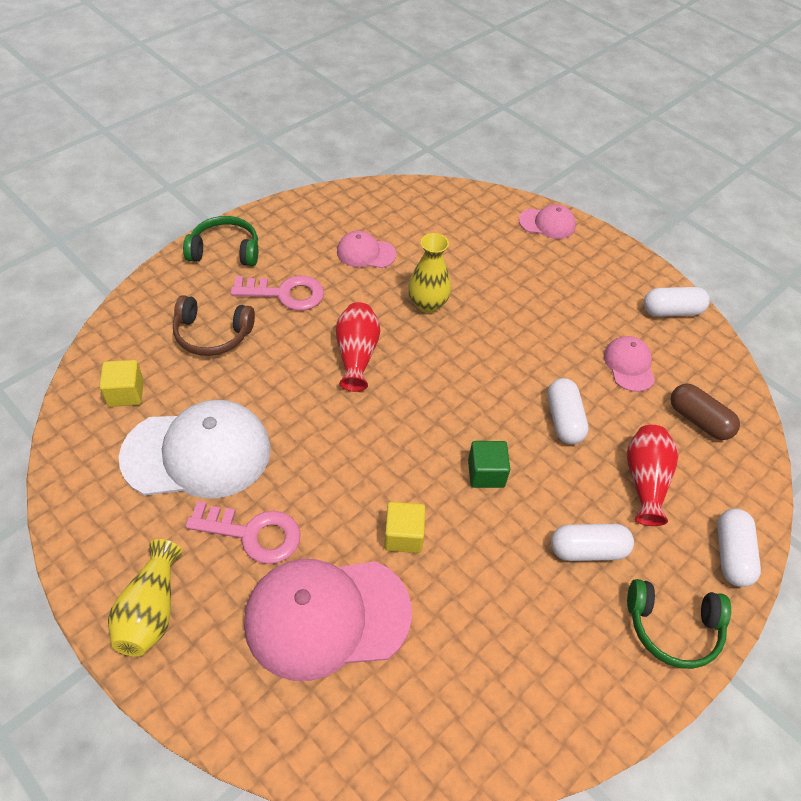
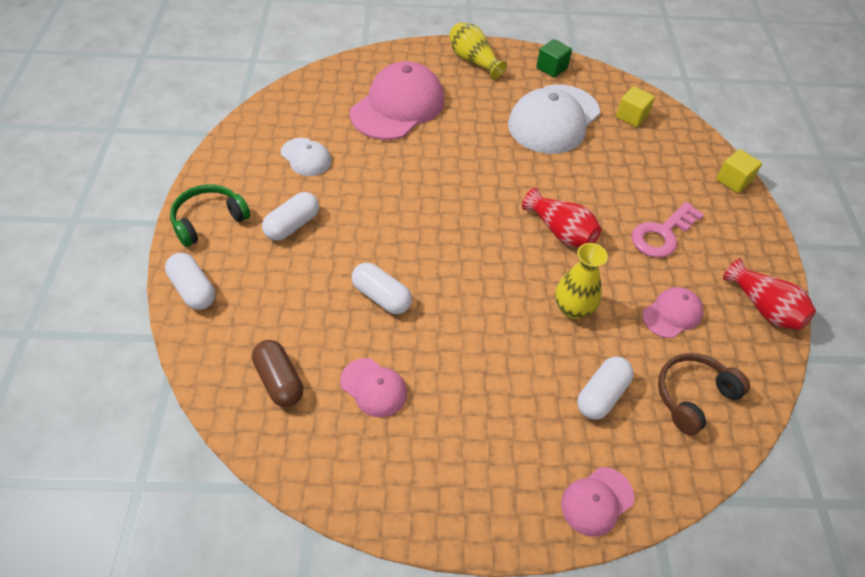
camera: 135 degrees right, 0 degrees up
(212, 334) = (651, 175): brown headphones -> brown headphones (693, 396)
(225, 250) = (744, 231): green headphones -> none
(253, 533) = (475, 110): pink key -> none
(403, 536) = (403, 159): yellow cube -> yellow cube (733, 181)
(486, 473) = (395, 222): green cube -> green cube (551, 68)
(504, 629) = (306, 157): none -> white cap
(645, 481) = (287, 296): red vase -> red vase (763, 307)
(671, 311) = (384, 490): white capsule -> white capsule (601, 395)
(698, 420) = (279, 381): brown capsule -> brown capsule turned 60 degrees clockwise

